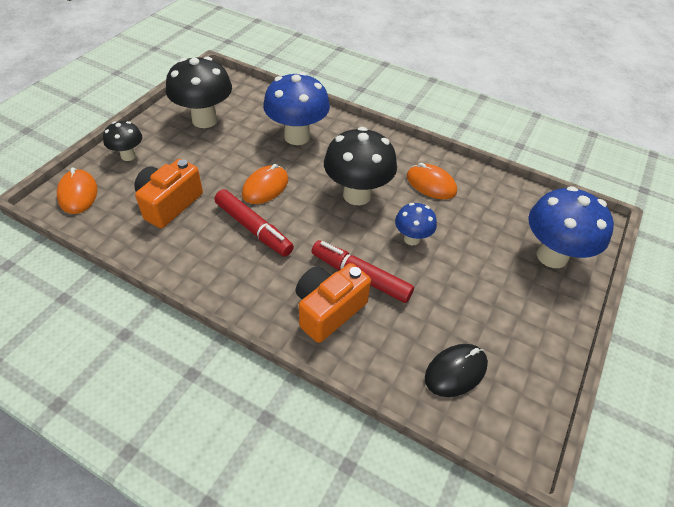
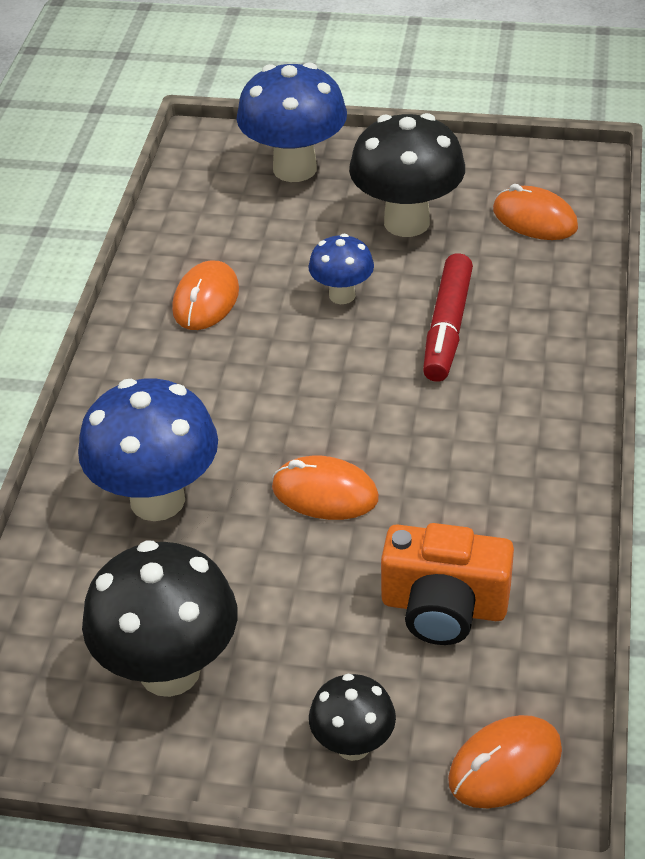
camera: 105 degrees left, 5 degrees down
(253, 228) = (430, 471): red marker -> none
(328, 310) = (525, 342): orange camera -> none
(357, 195) = (279, 375): black mushroom -> black mushroom (406, 222)
(455, 371) = (534, 219): black mouse -> orange mouse

